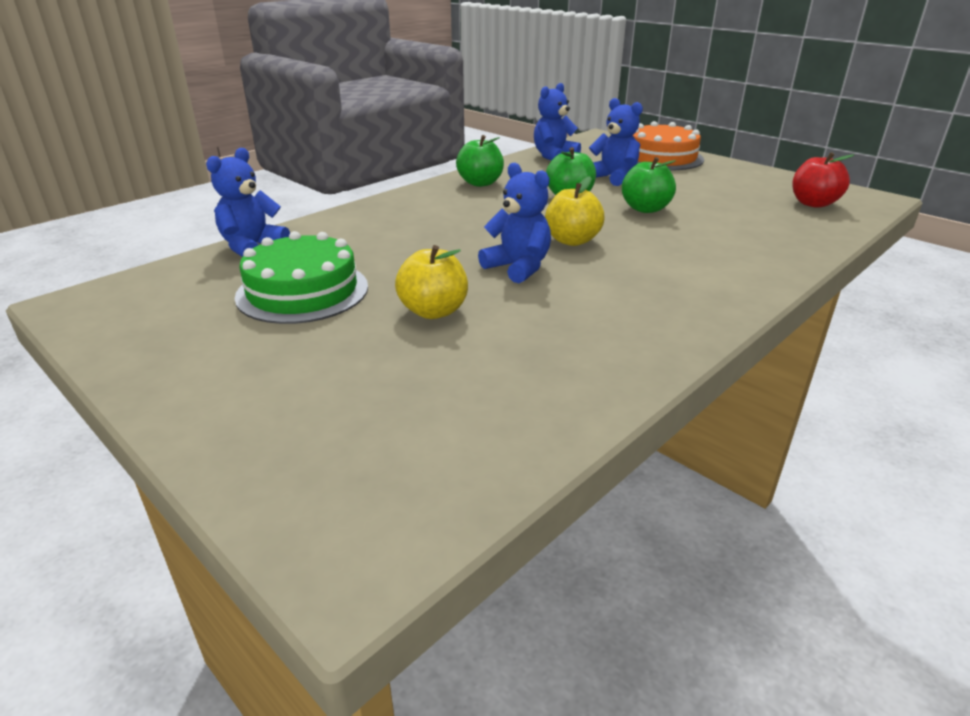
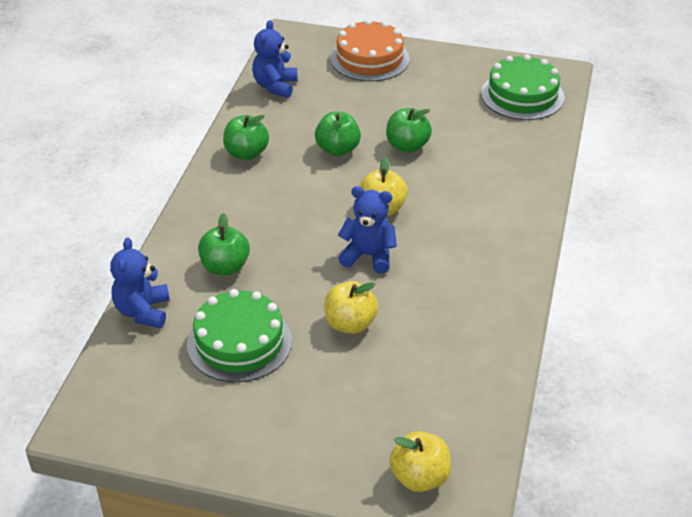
camera: 30 degrees left, 10 degrees up
(329, 493) = (419, 477): none -> yellow apple
(365, 239) = (225, 267): none -> green apple
(613, 178) = (352, 106): blue teddy bear -> none
(813, 203) = (522, 95): red apple -> green cake

